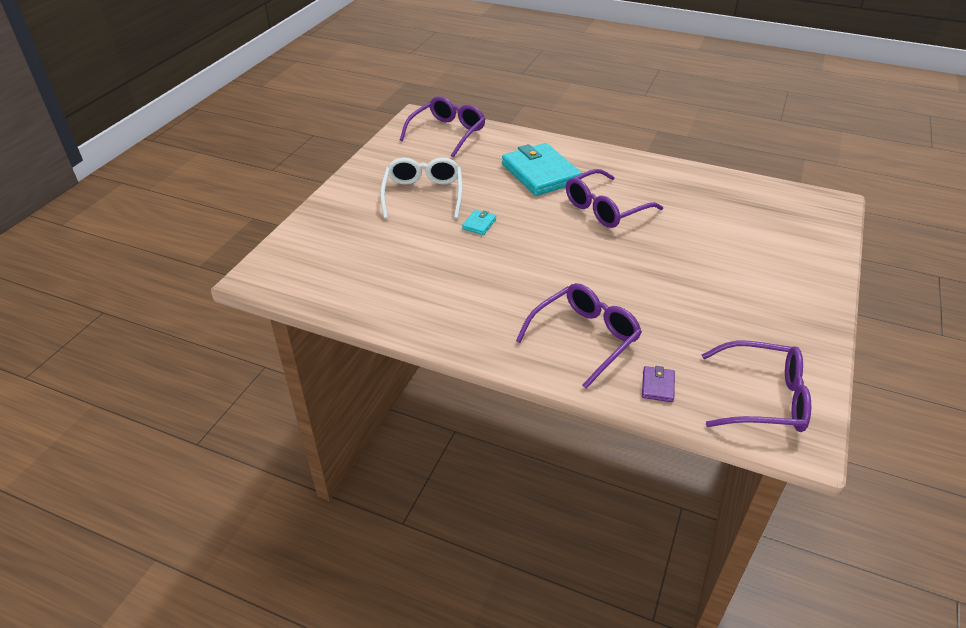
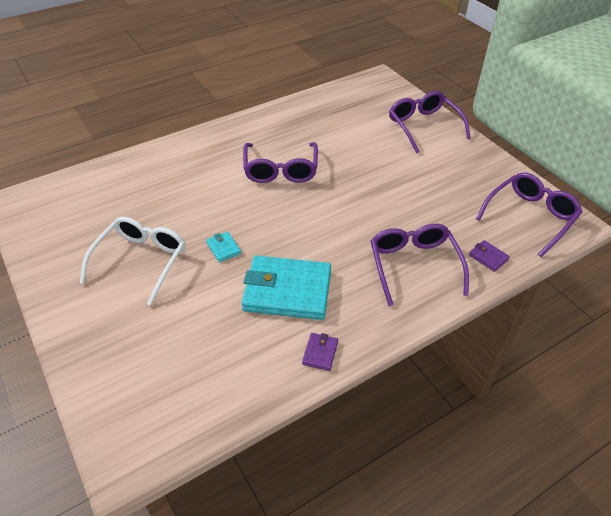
camera: 55 degrees left, 5 degrees up
(423, 194) = (141, 261): white glasses -> white glasses turned 75 degrees clockwise
(426, 324) = (320, 353): none -> purple wallet
(447, 133) = (69, 196): purple glasses -> purple glasses (423, 126)
(540, 173) = (198, 176): turquoise wallet -> turquoise wallet (287, 291)

